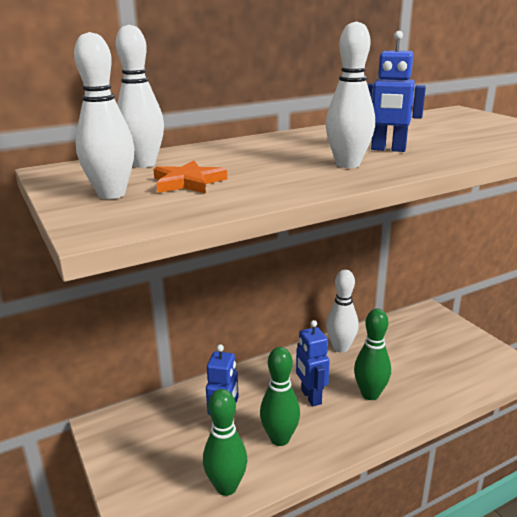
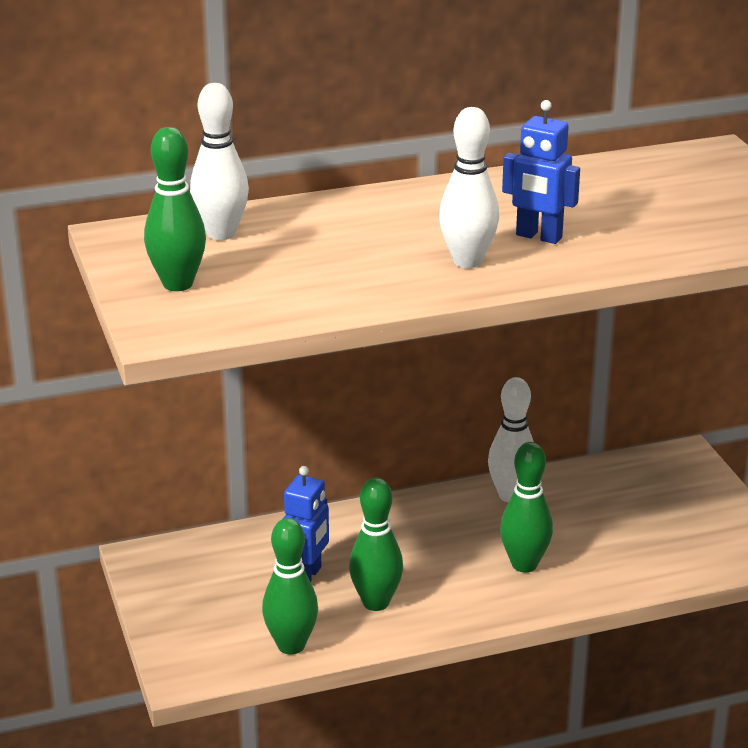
camera: 10 degrees right, 5 degrees up
(111, 194) = (178, 284): white bowling pin -> green bowling pin
(188, 182) = (265, 273): orange star -> none
(310, 397) = (437, 557): blue robot -> none

